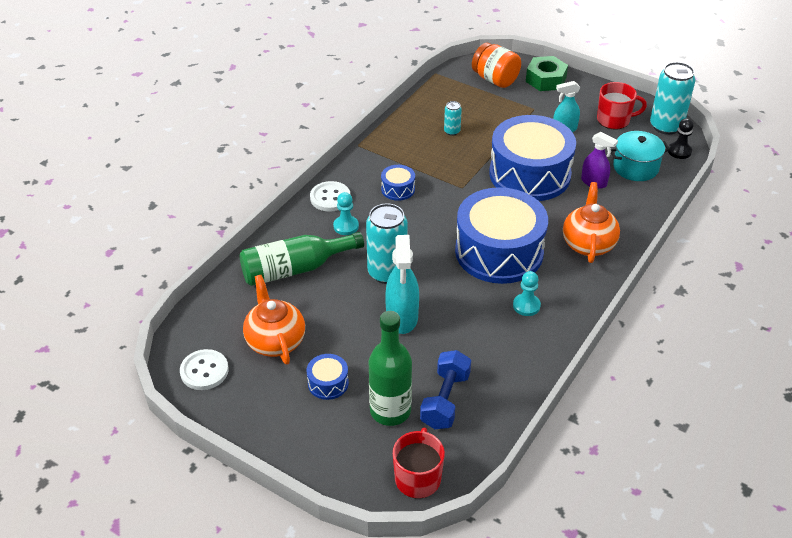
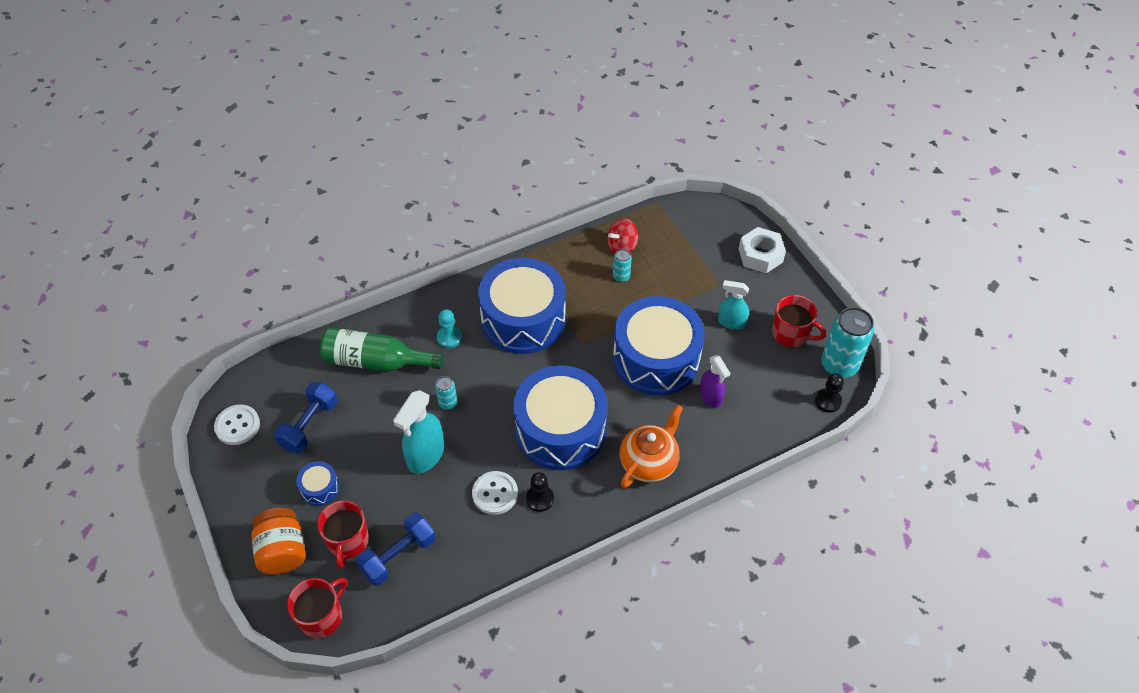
camera: 30 degrees right, 10 degrees up
(275, 341) = (309, 425): orange teapot -> blue dumbbell
(330, 198) = (458, 301): white button -> white button (495, 494)
(387, 272) = (448, 403): turquoise can -> turquoise can, size x0.48
(390, 411) = (348, 541): green bottle -> red mug
(398, 189) = (523, 319): blue drum -> blue drum, size x2.44
(434, 112) = (622, 247): none -> red spinning top
(495, 80) = (709, 234): orange jar -> orange jar (283, 551)
(526, 306) = (540, 499): turquoise pawn -> black pawn
(546, 80) = (760, 255): green nut -> white nut
(635, 167) = (766, 399): turquoise pot -> none

